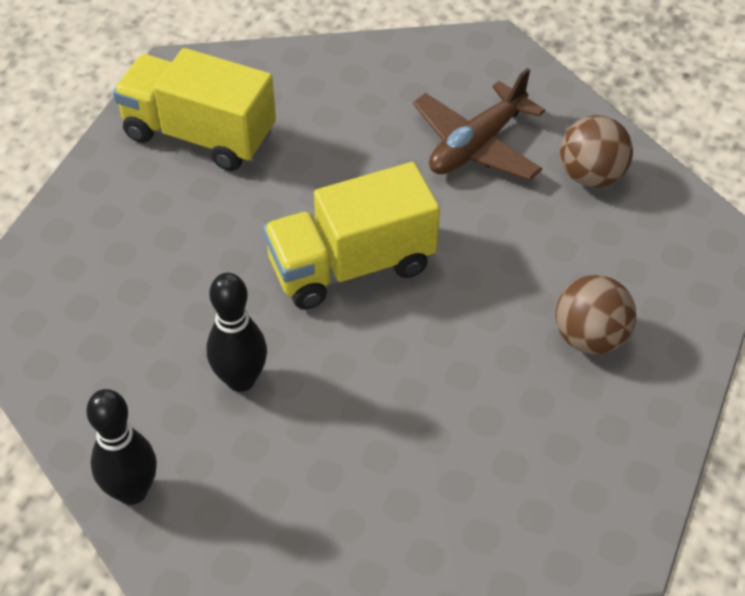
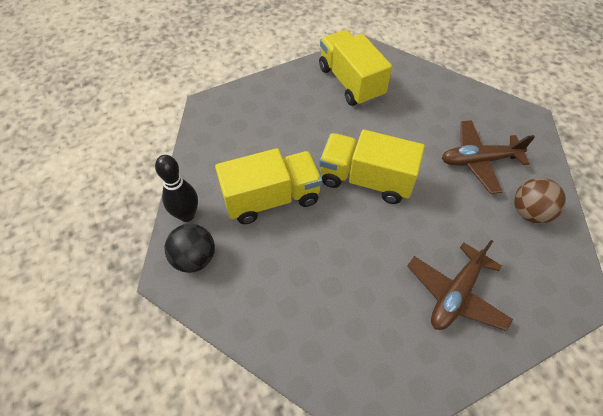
camera: 40 degrees right, 5 degrees up
(207, 540) = (194, 258): none -> black ball
(241, 379) = (272, 198): black bowling pin -> yellow truck
(590, 337) = (455, 294): brown ball -> brown plane

